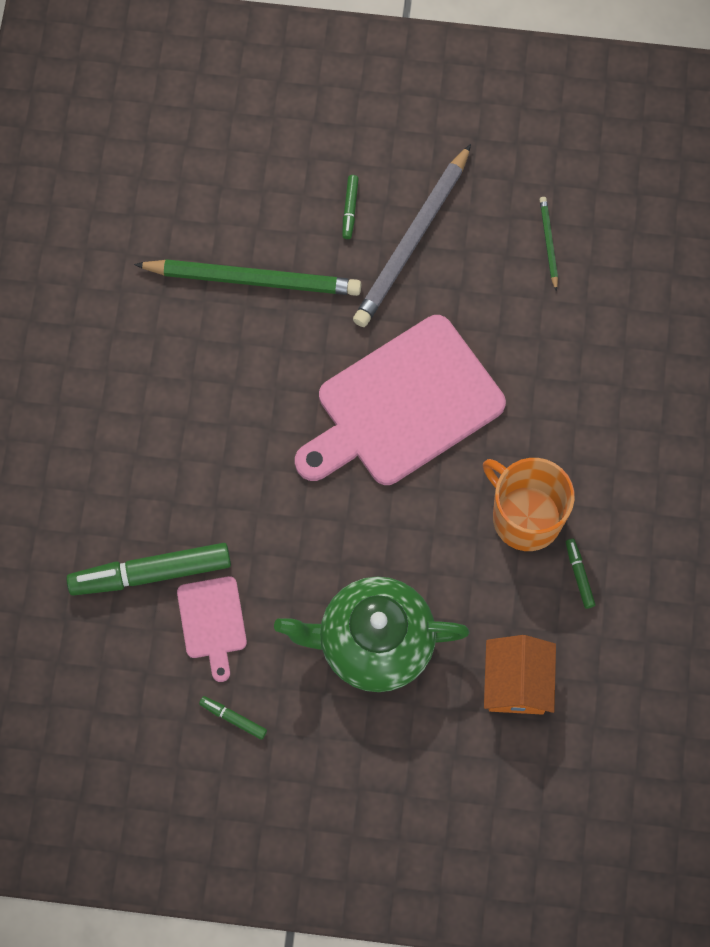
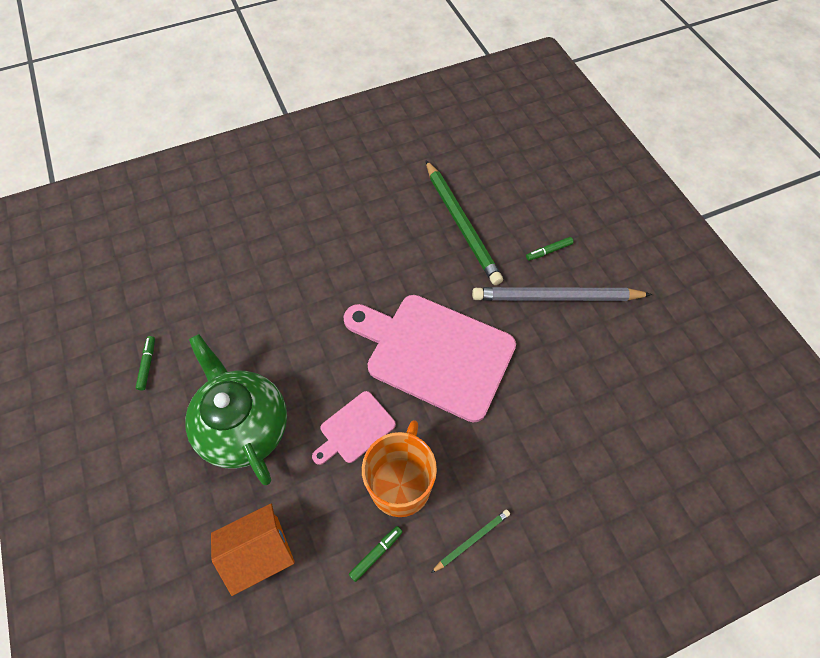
camera: 60 degrees right, 10 degrees down
(151, 573) = (230, 267): green marker -> none
(212, 622) = (212, 318): pink cutting board -> pink cutting board (354, 429)
(548, 243) = (623, 385): green pencil -> green pencil (472, 540)

